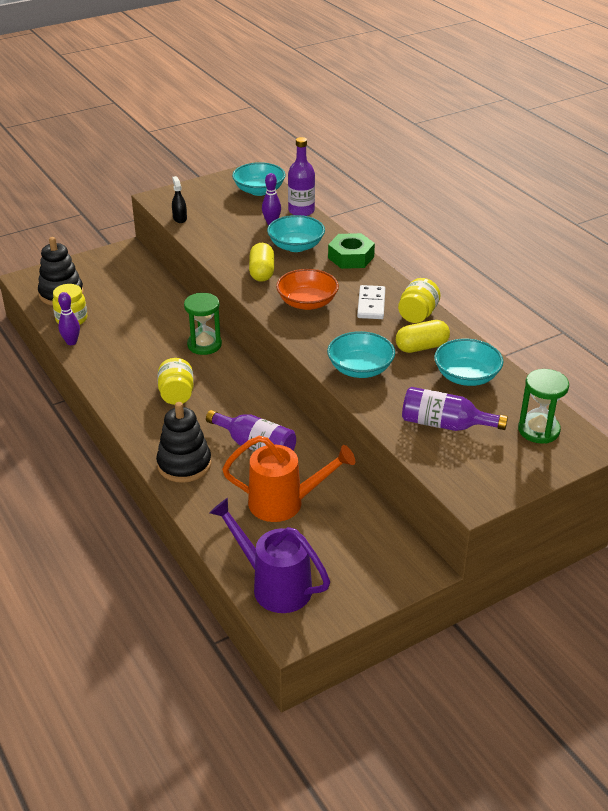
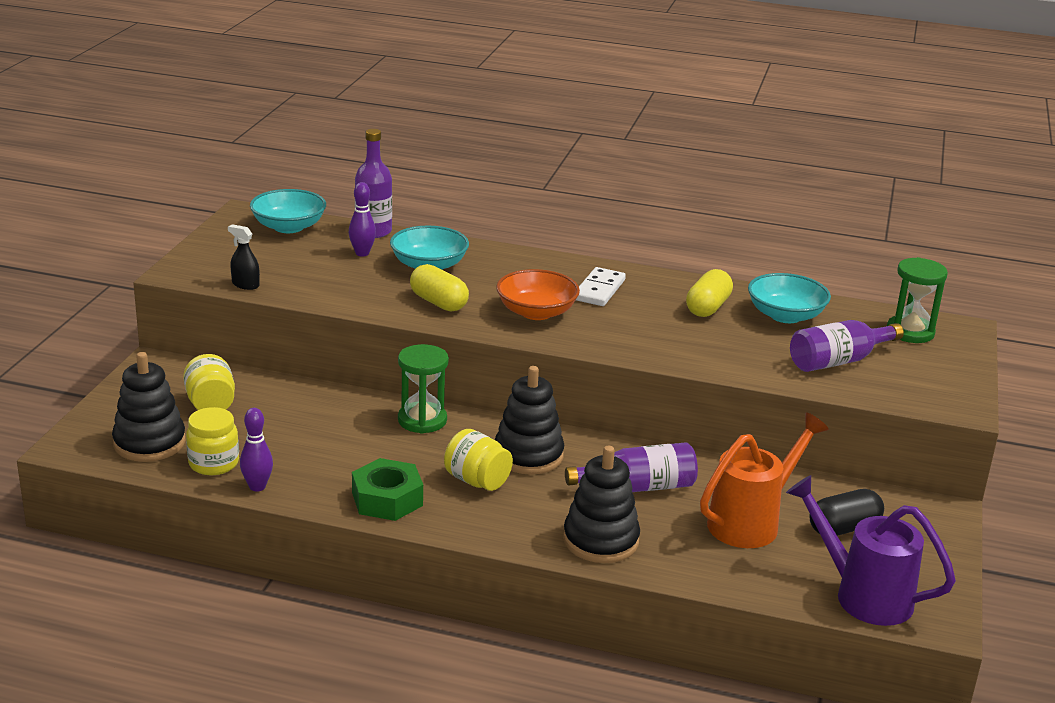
camera: 45 degrees left, 10 degrees down
(226, 394) = (528, 455): none -> black stacking toy
(274, 585) = (863, 595): purple watering can -> purple watering can turned 45 degrees clockwise
(334, 540) = (844, 528): none -> black capsule
(351, 257) = (504, 256): green nut -> green nut (387, 499)
(360, 369) = (690, 348): turquoise bowl -> none
(371, 304) = (599, 290): white domino -> white domino turned 60 degrees clockwise
(417, 315) = (655, 282): yellow jar -> yellow jar (211, 404)

